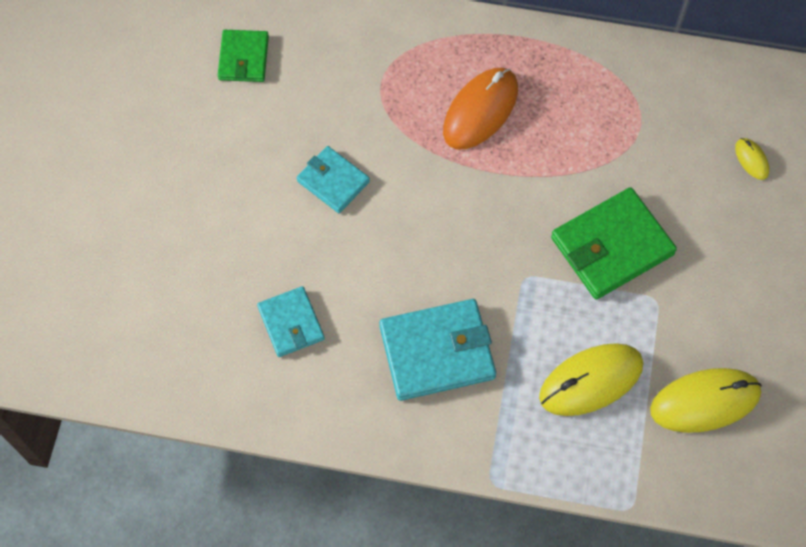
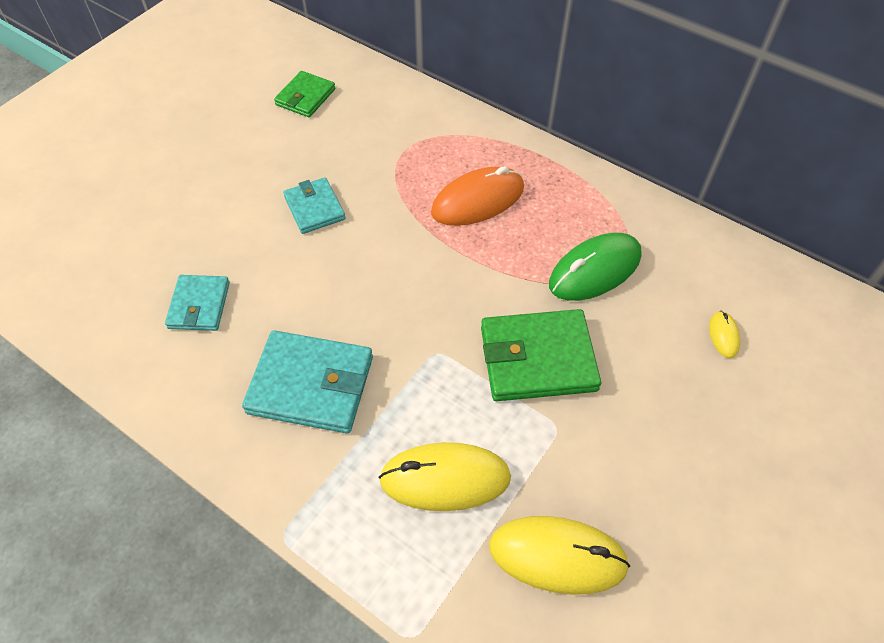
camera: 25 degrees right, 10 degrees down
(619, 140) = (595, 270): none -> green mouse

